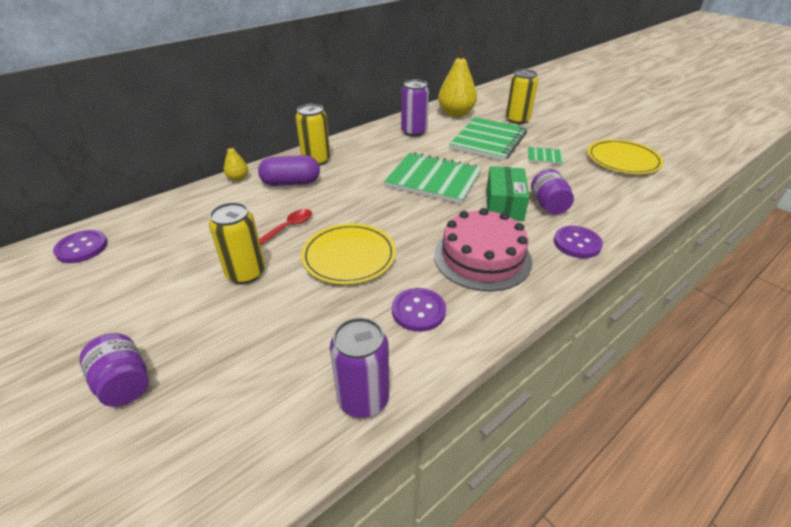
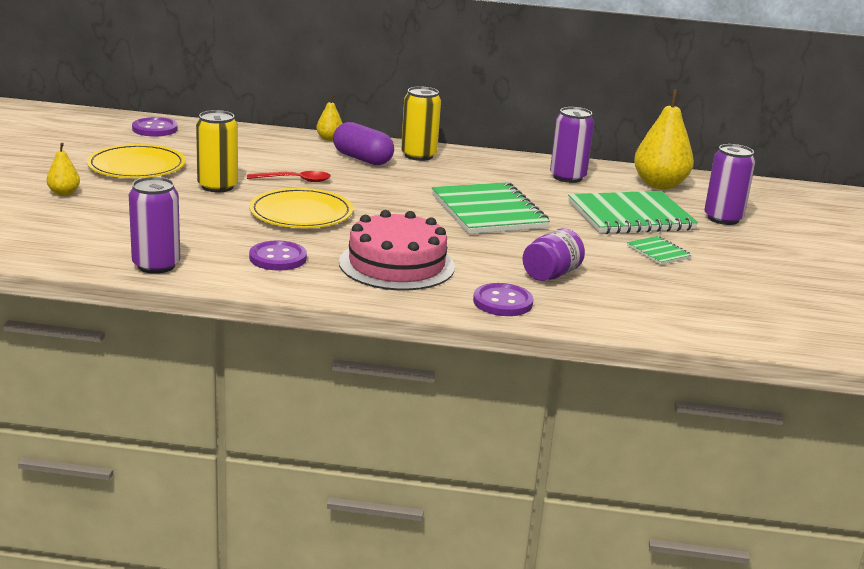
camera: 45 degrees right, 15 degrees down
(124, 383) = (64, 193): purple jar -> yellow pear
(504, 204) = (508, 254): green box -> none
(517, 119) = (723, 218): yellow can -> purple can
(623, 160) = (751, 296): yellow plate -> yellow plate (136, 166)

